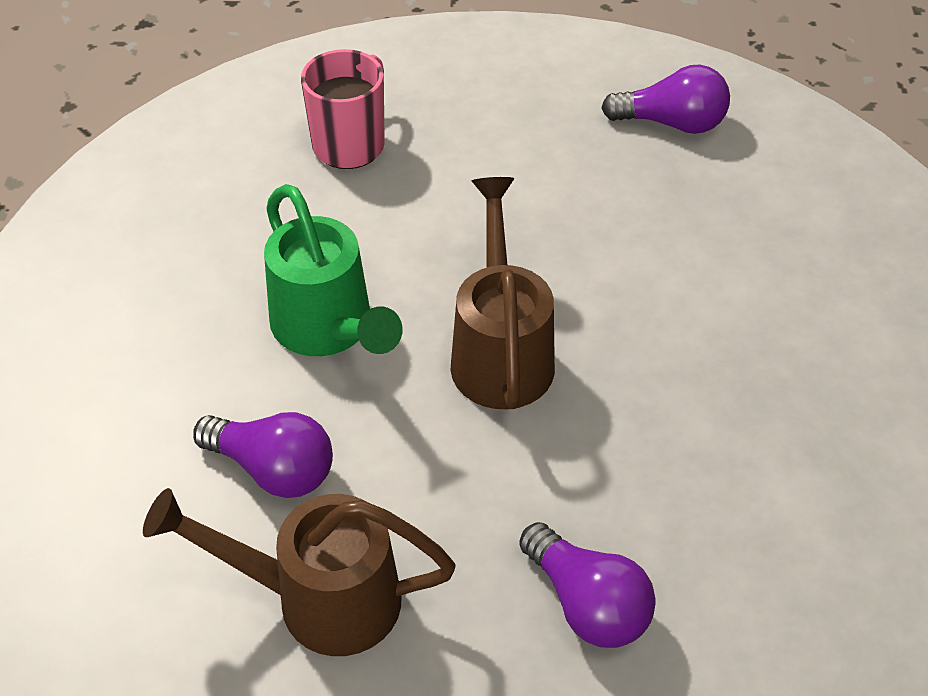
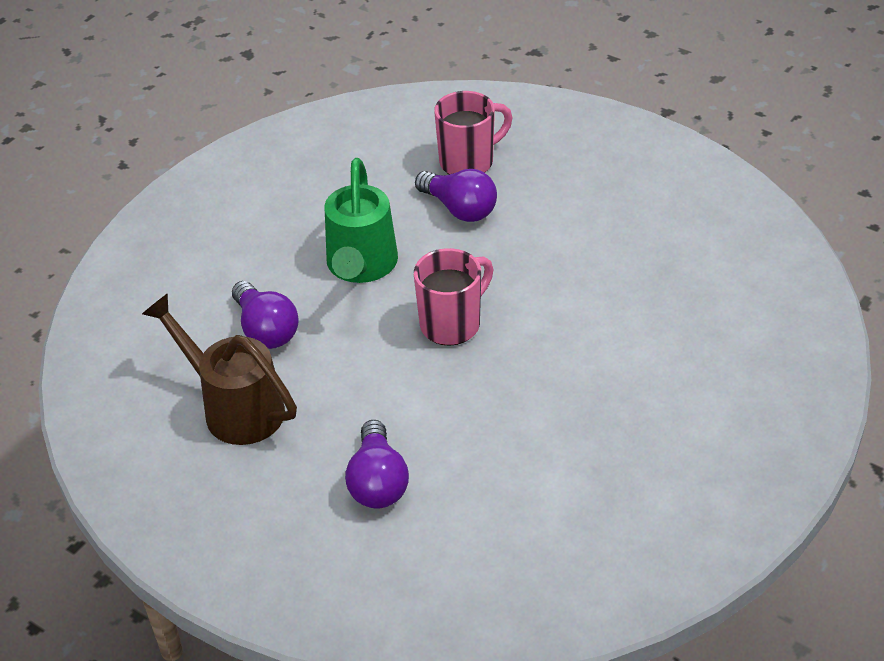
camera: 35 degrees right, 5 degrees down
(501, 352) = (452, 324): brown watering can -> pink mug
(672, 123) = (699, 230): purple light bulb -> purple light bulb (460, 209)

